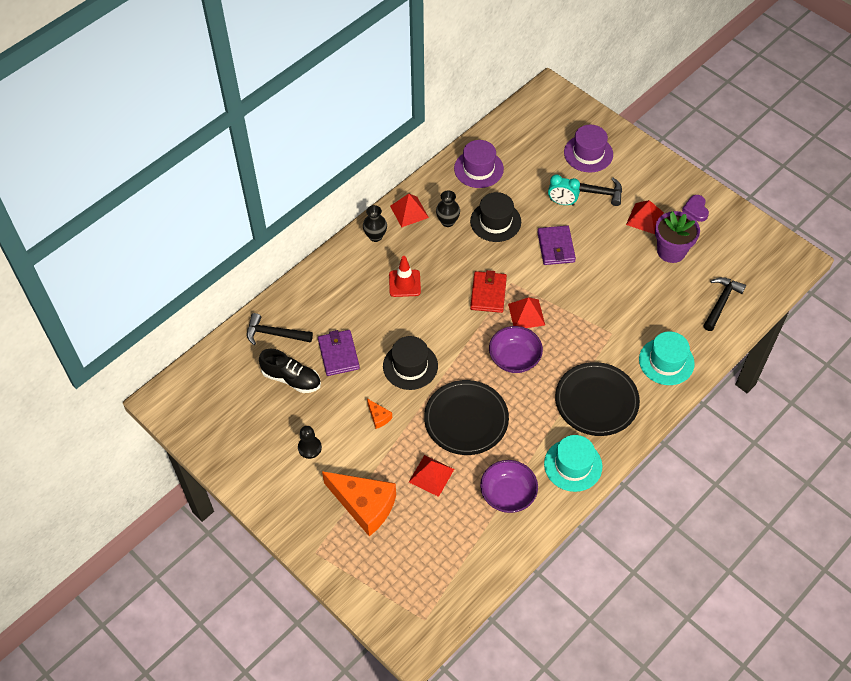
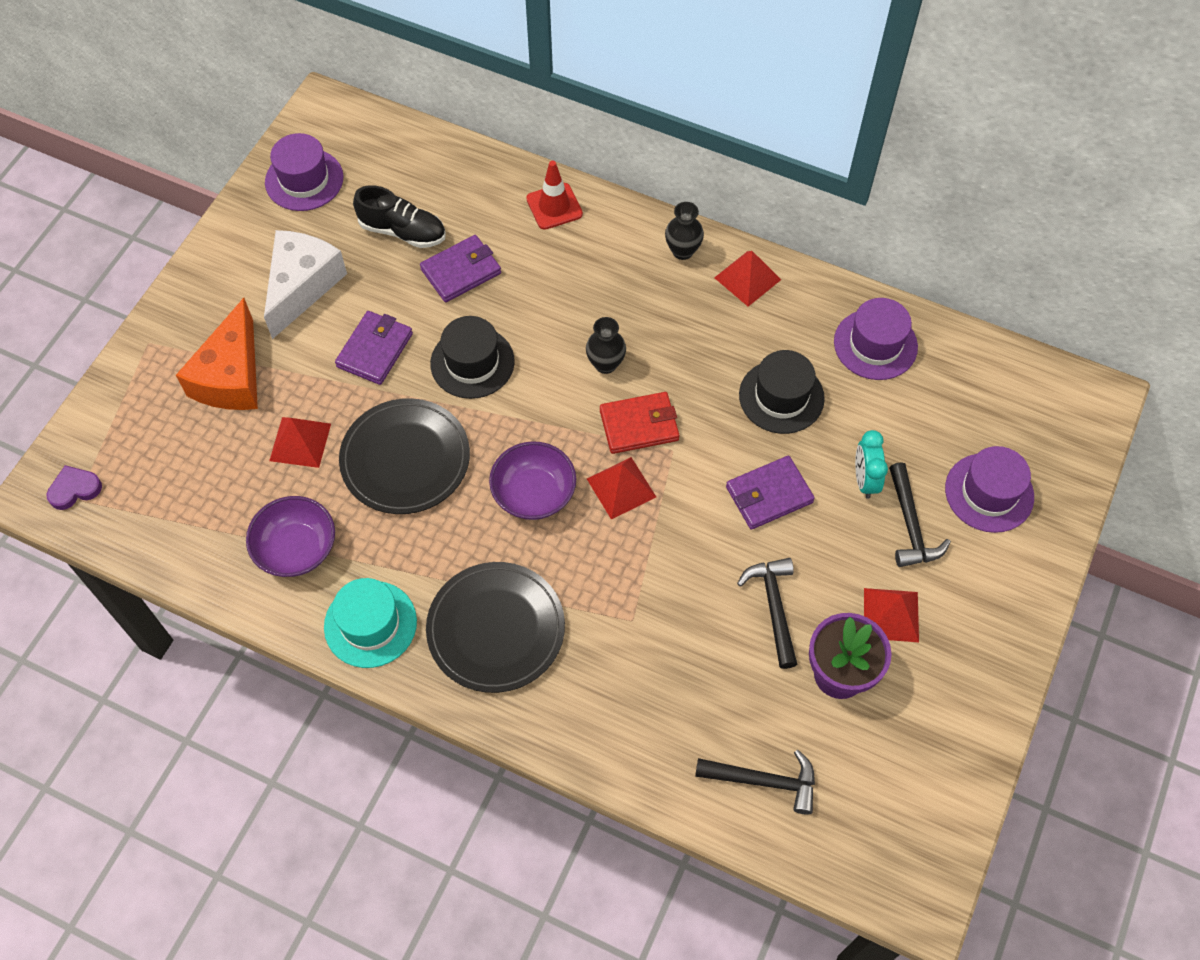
camera: 70 degrees right, 5 degrees up
(220, 427) = (304, 180): none -> purple hat
(274, 334) = (467, 189): black hammer -> black hammer (773, 607)
(291, 379) = (403, 231): black shoe -> black shoe turned 75 degrees counterclockwise
(309, 448) = (302, 286): black pawn -> white cheese
(378, 417) = (375, 350): orange cheese -> purple wallet
(404, 283) = (613, 312): red traffic cone -> red traffic cone (554, 206)
(447, 221) = (751, 333): black vase -> black vase (605, 364)
(666, 361) = (608, 717): turquoise hat -> none
(696, 209) = (950, 694): purple heart -> purple heart (74, 489)

